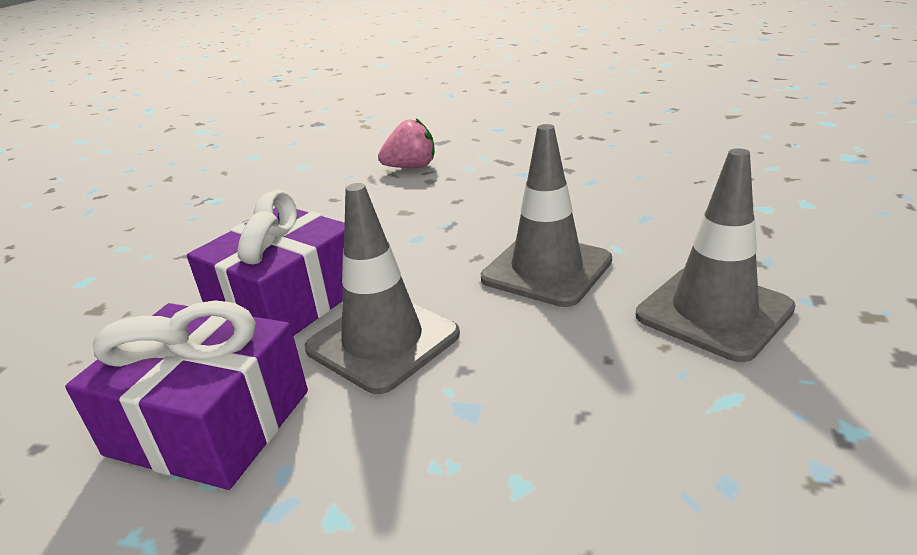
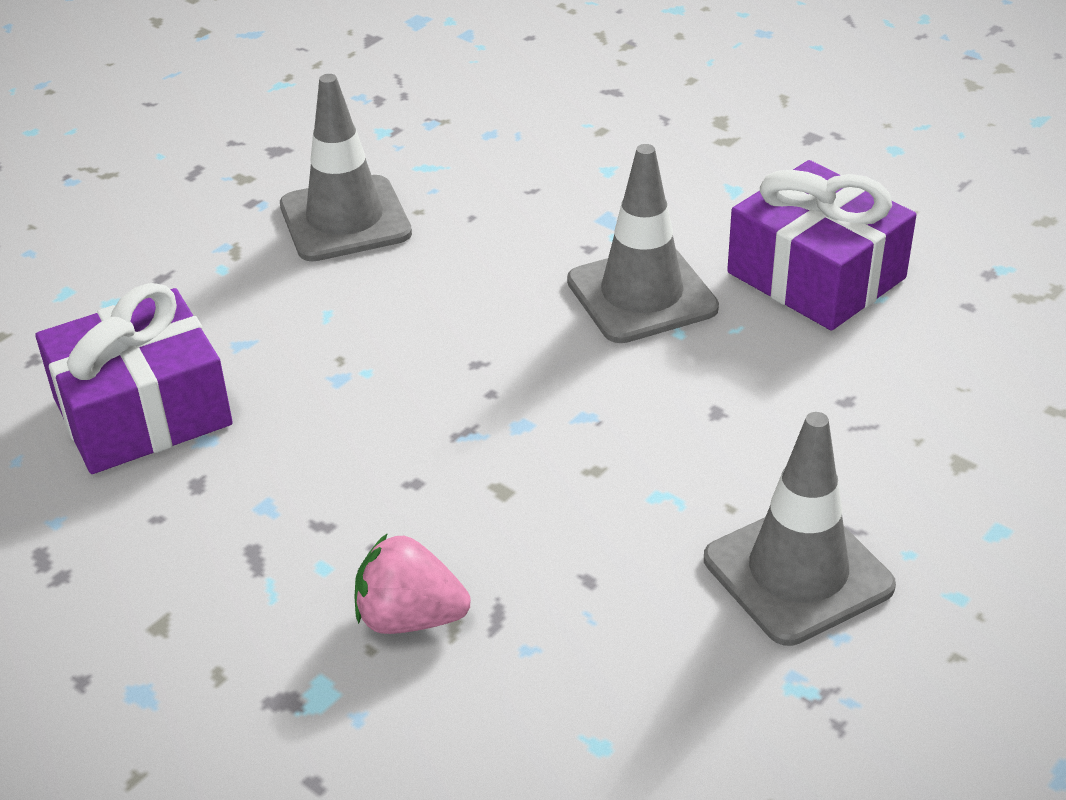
camera: 155 degrees left, 10 degrees up
(287, 300) = (720, 382): purple gift -> purple gift (142, 411)
(546, 270) = (426, 314): grey traffic cone -> grey traffic cone (798, 573)

